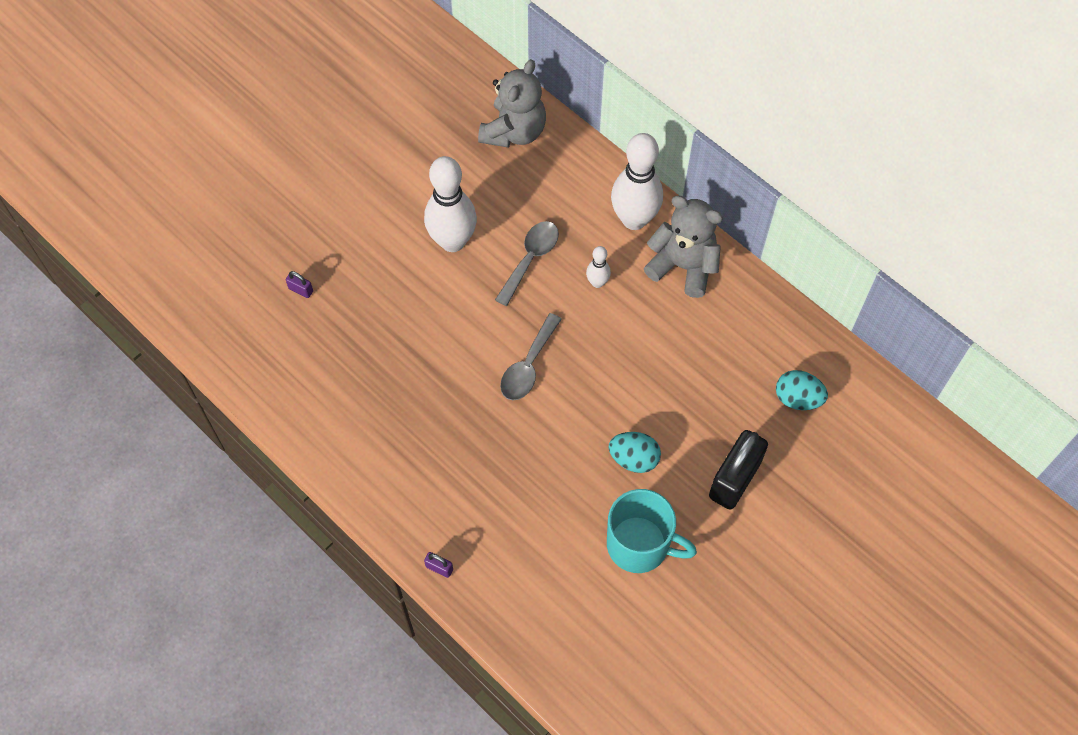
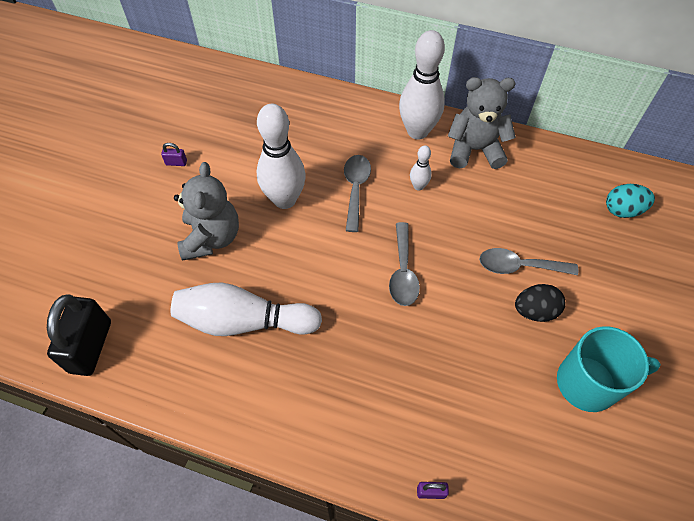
camera: 25 degrees left, 5 degrees down
(301, 290) = (171, 290): purple padlock -> purple padlock (176, 163)
(353, 349) = (244, 321): none -> white bowling pin
(514, 131) = (290, 104): grey teddy bear -> grey teddy bear (211, 238)
(634, 459) = (535, 311): turquoise egg -> black egg
(647, 410) = (519, 266): none -> grey spoon
(734, 479) = (622, 292): black padlock -> black padlock (91, 346)

